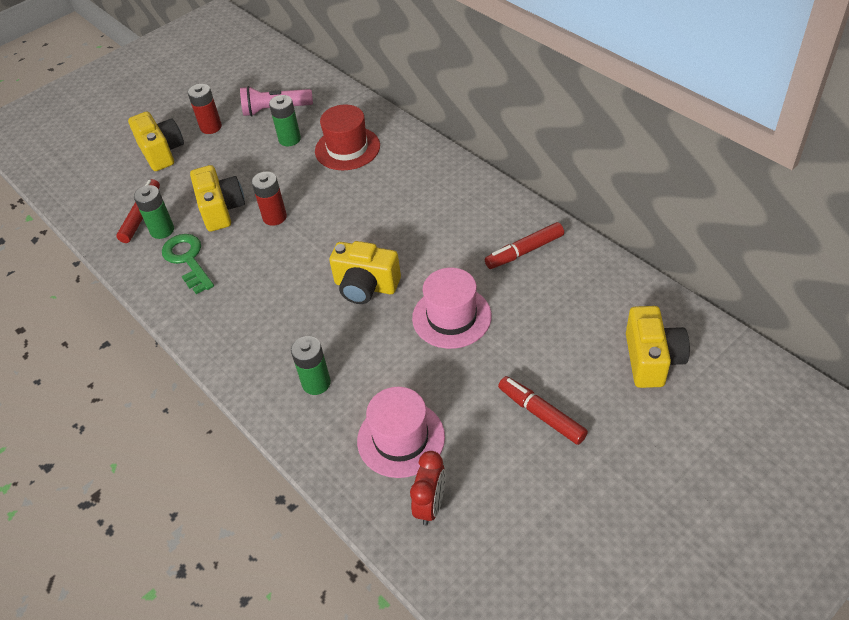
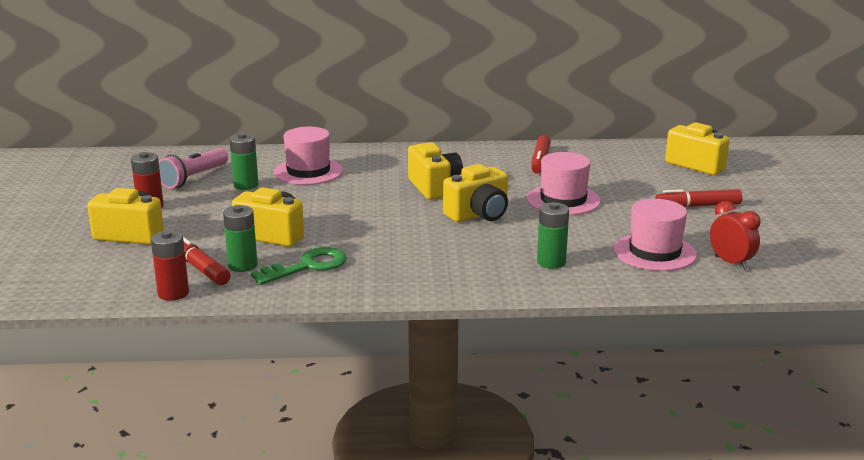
camera: 55 degrees left, 25 degrees down
(187, 260) = (307, 266): green key -> green key turned 135 degrees clockwise
(274, 217) = (330, 219): red battery -> red battery (173, 293)
(347, 148) = (308, 171): red hat -> pink hat
(392, 229) = (434, 187): none -> yellow camera

